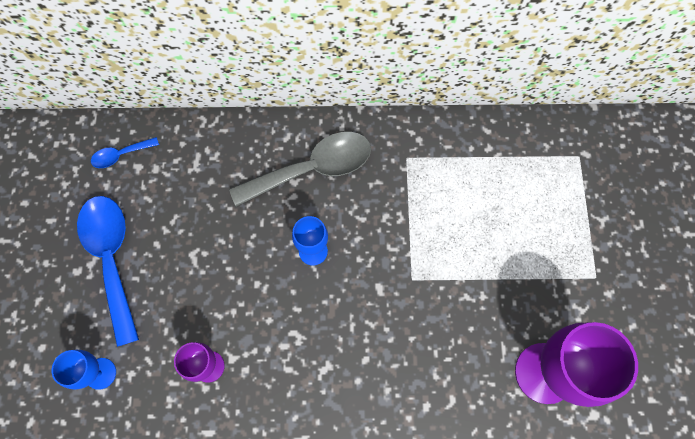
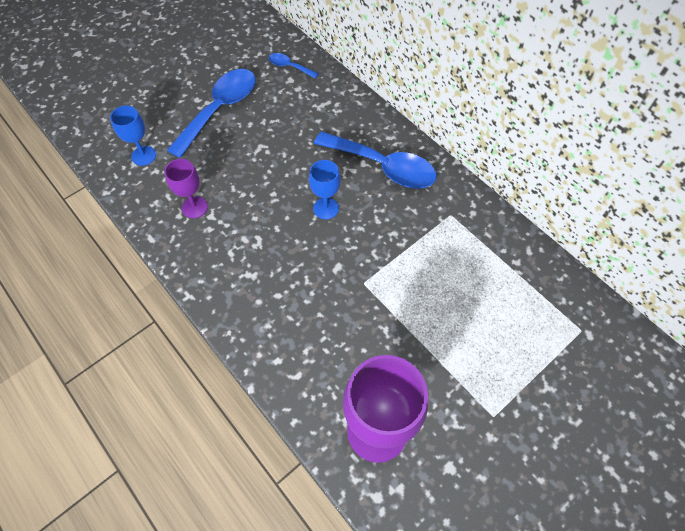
camera: 50 degrees right, 10 degrees down
(313, 169) = (383, 167): grey spoon -> blue spoon

